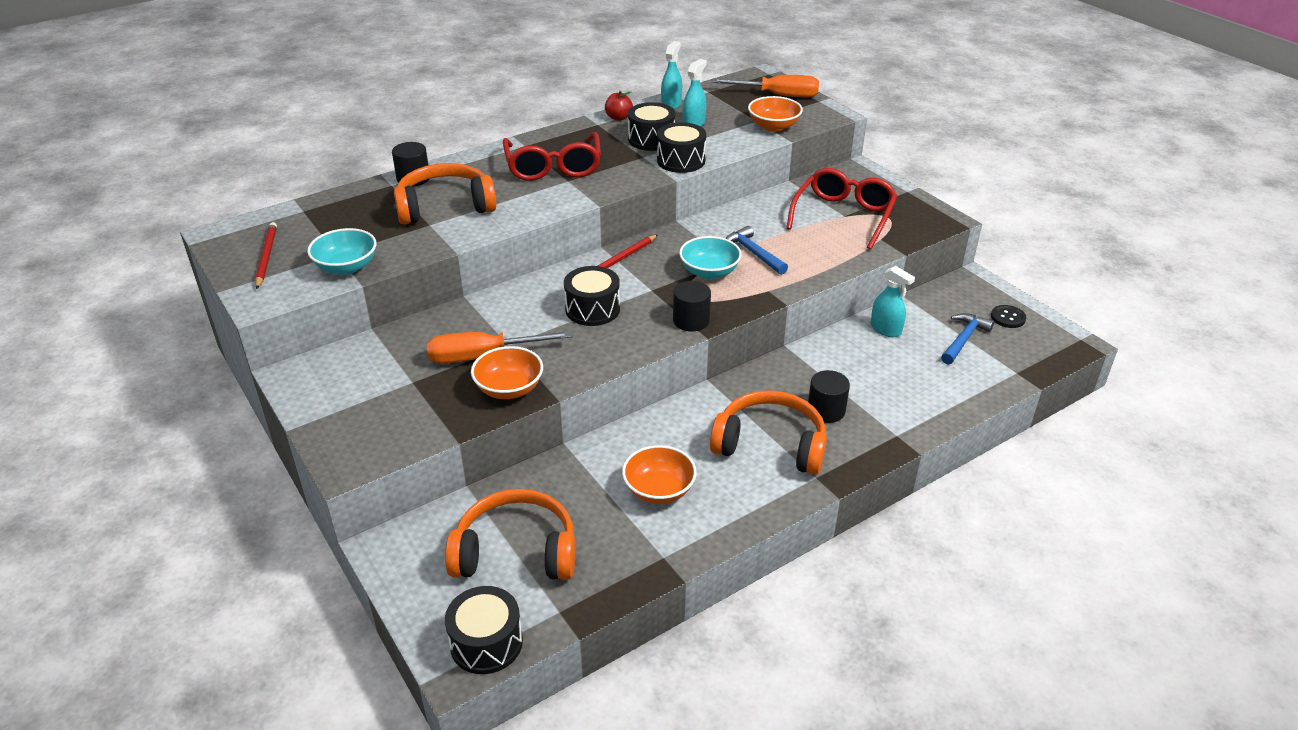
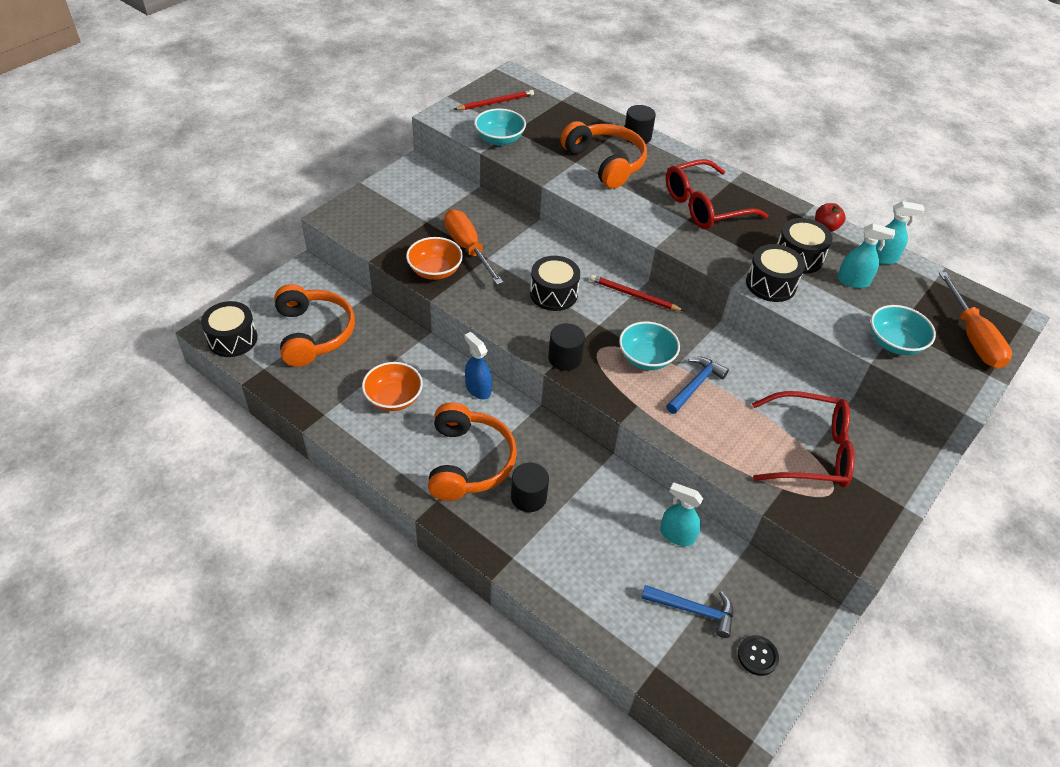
camera: 70 degrees right, 10 degrees up
(669, 419) = (478, 389): none -> blue spray bottle
(773, 126) = (894, 343): orange bowl -> turquoise bowl
(886, 329) = (677, 535): turquoise spray bottle -> turquoise spray bottle turned 90 degrees clockwise

